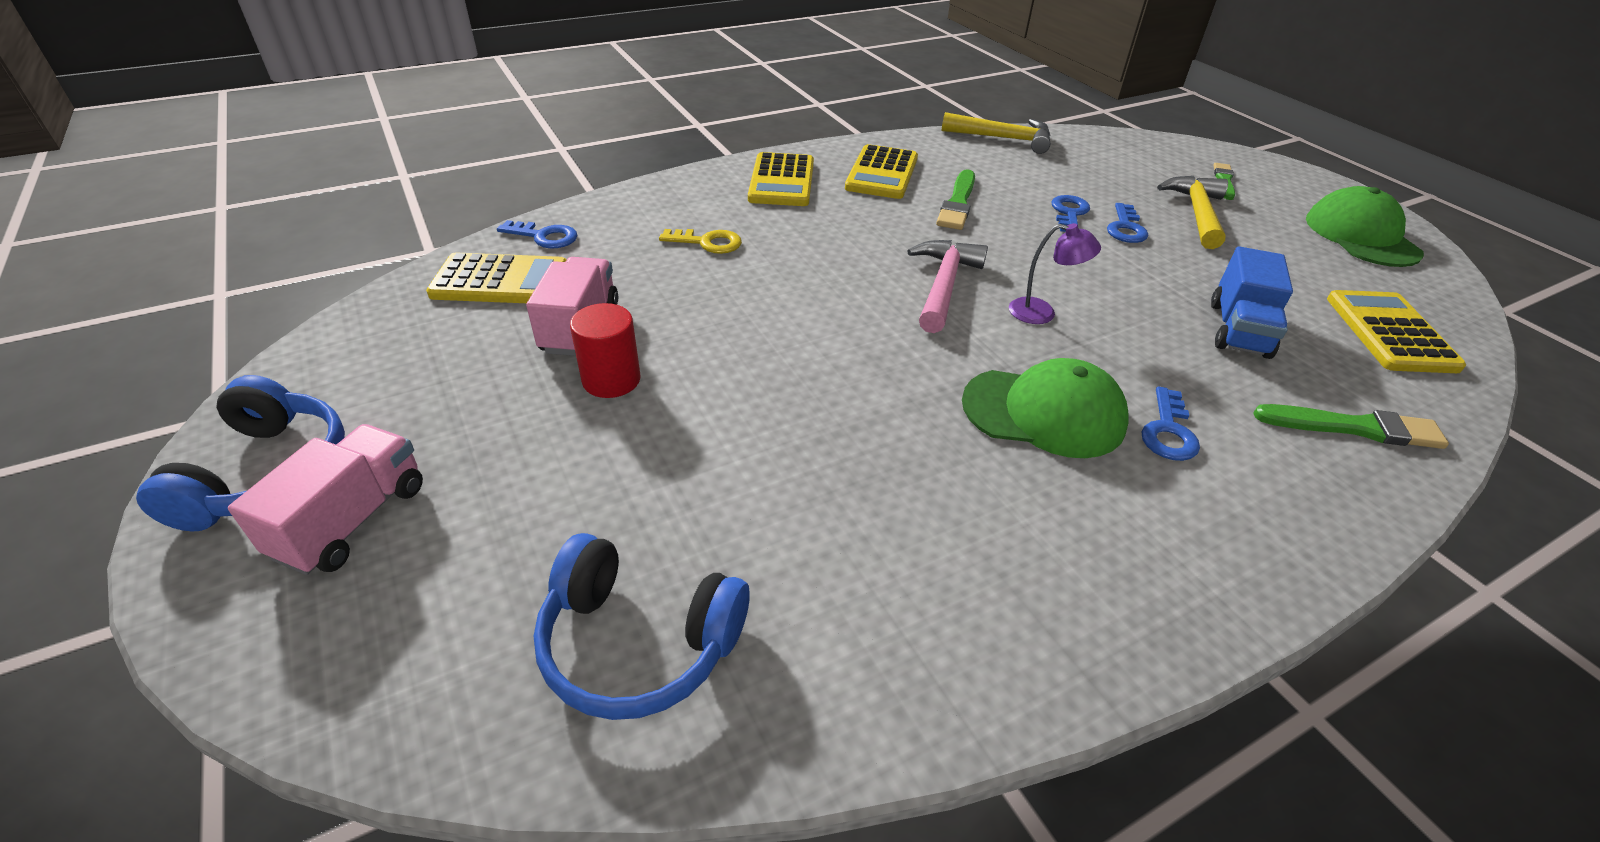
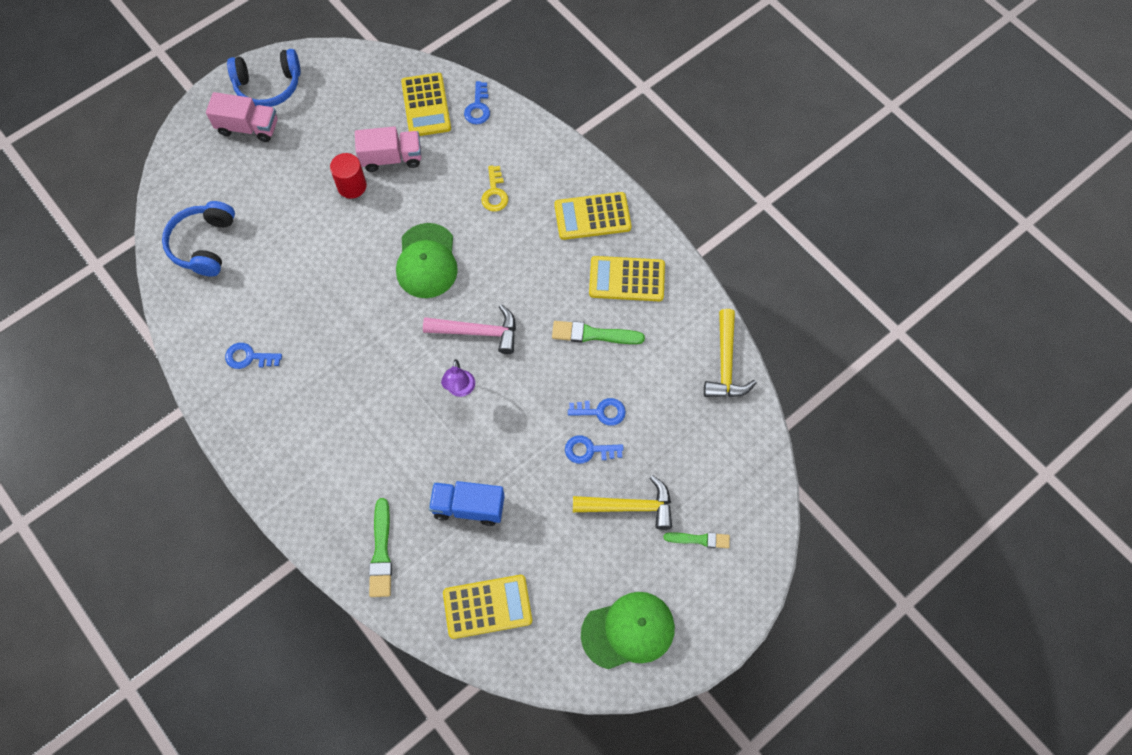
camera: 80 degrees right, 25 degrees up
(1044, 412) = (364, 389): green cap -> green cap (427, 261)
(1168, 431) = (360, 450): blue key -> blue key (249, 357)

